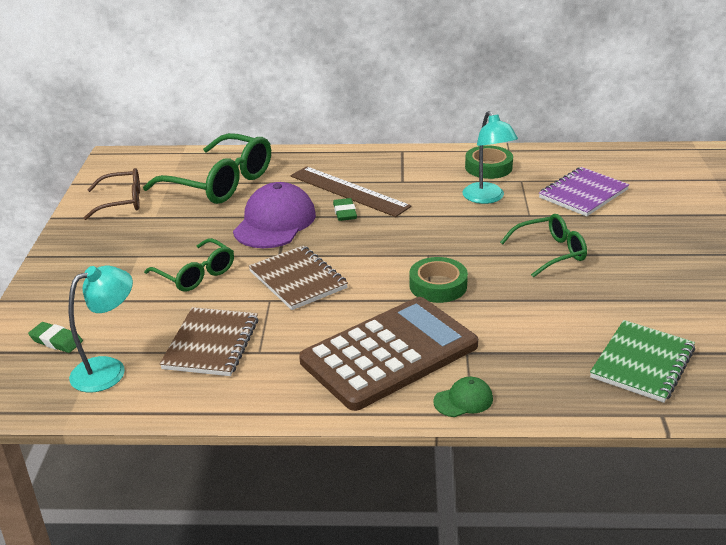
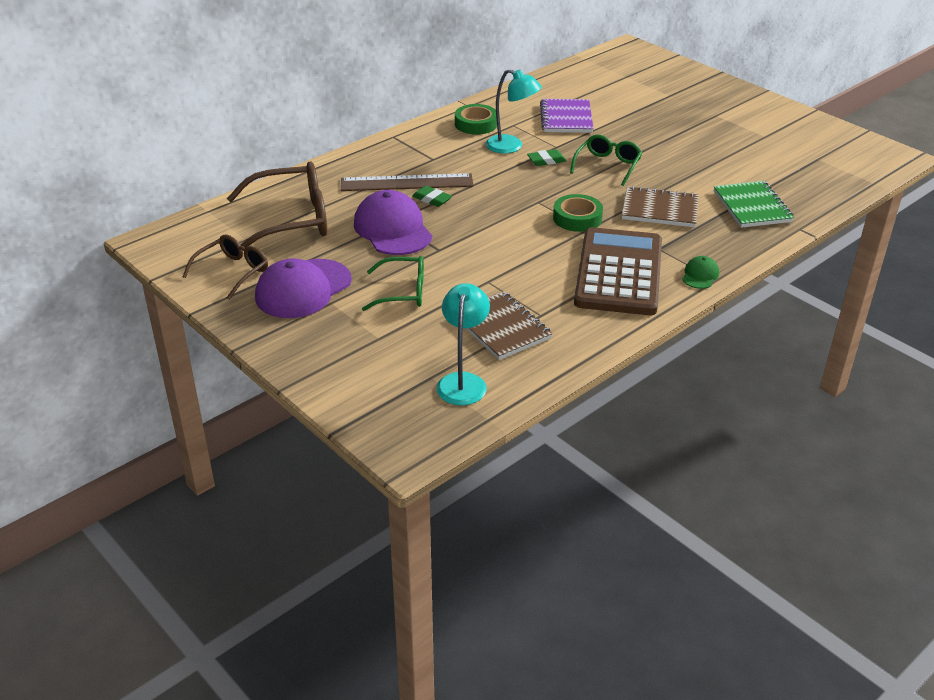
camera: 45 degrees left, 5 degrees up
(56, 341) = (386, 388): green eraser -> green eraser (546, 160)
(139, 236) = (303, 289): none -> purple cap
(221, 183) = (292, 220): green glasses -> brown glasses
(298, 280) = (483, 259): brown notebook -> brown notebook (660, 209)

